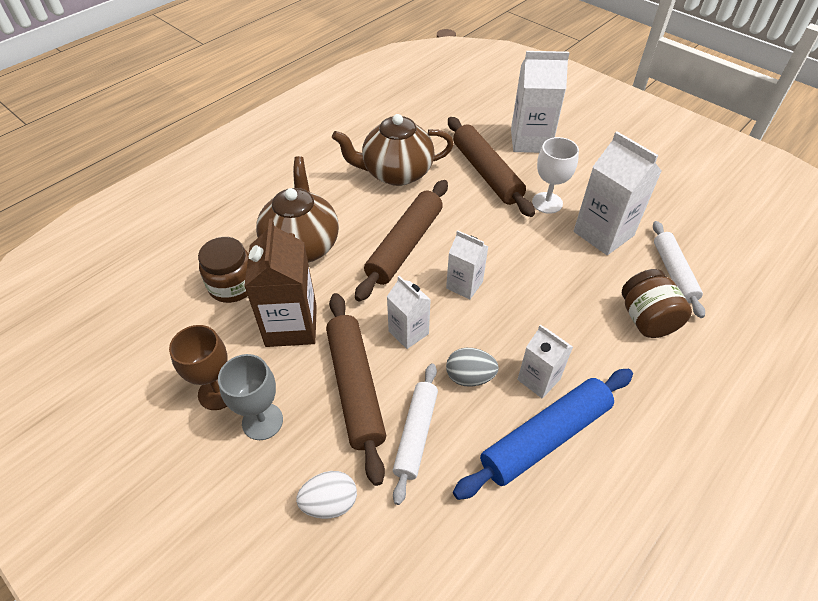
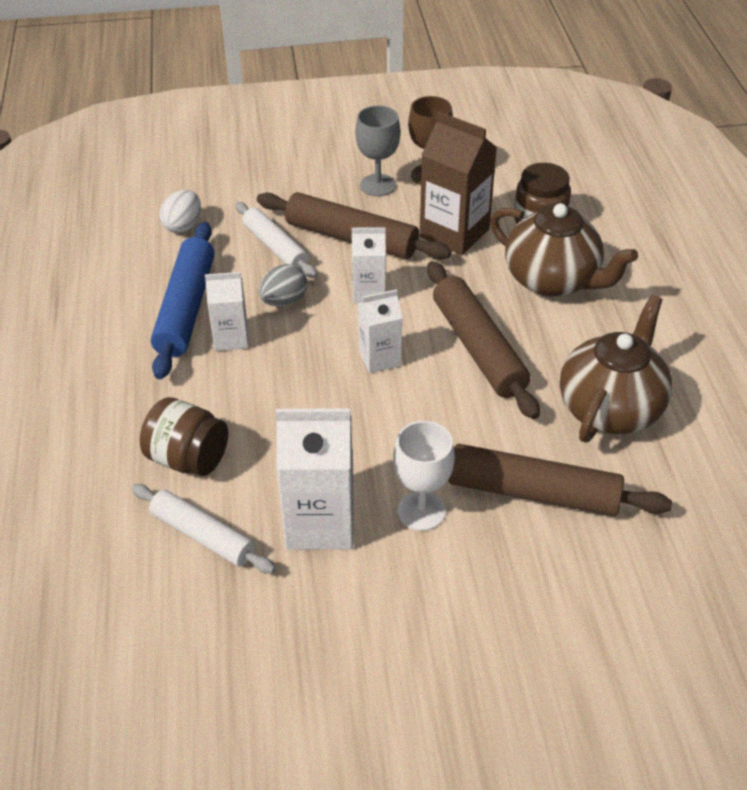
camera: 130 degrees right, 5 degrees down
(330, 503) = (279, 188): white egg -> white egg (183, 226)
(530, 141) = (559, 593): white carton -> none

